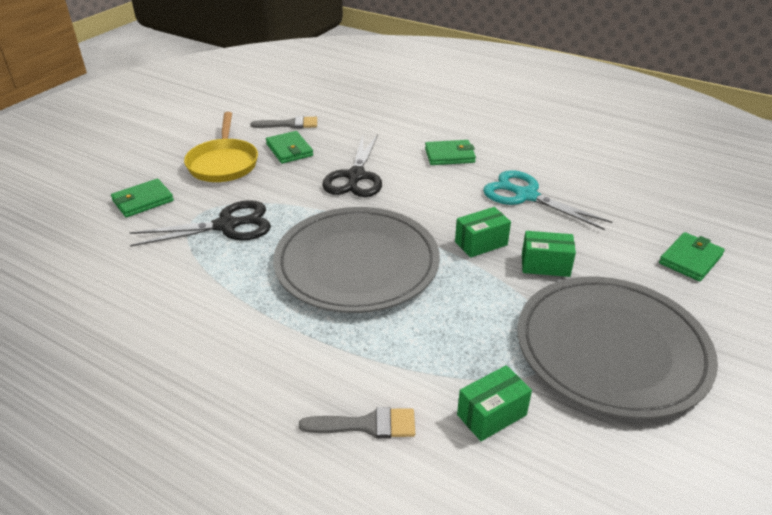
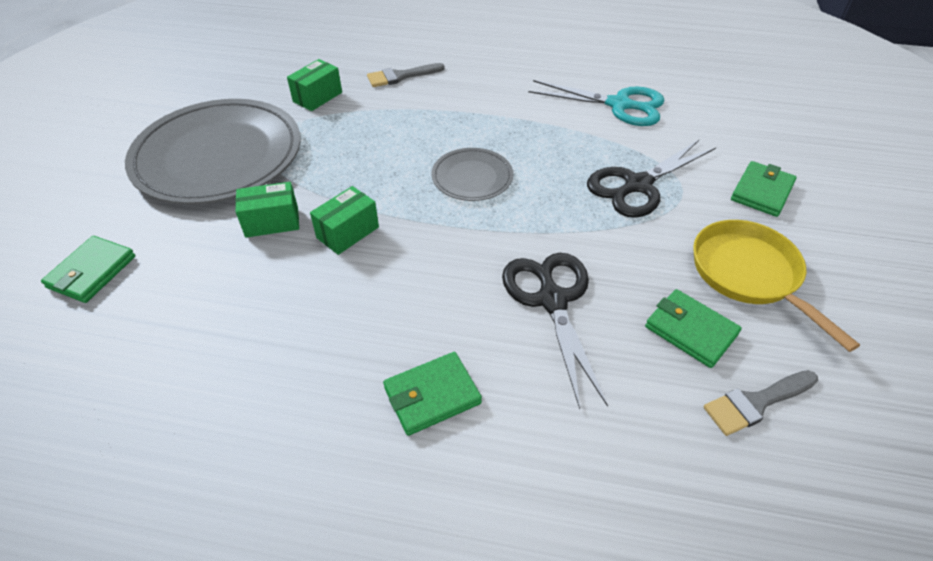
camera: 160 degrees right, 10 degrees up
(357, 263) = (472, 177): grey plate -> grey plate, size x0.47
(526, 196) = (294, 329): turquoise scissors -> turquoise scissors (619, 105)

